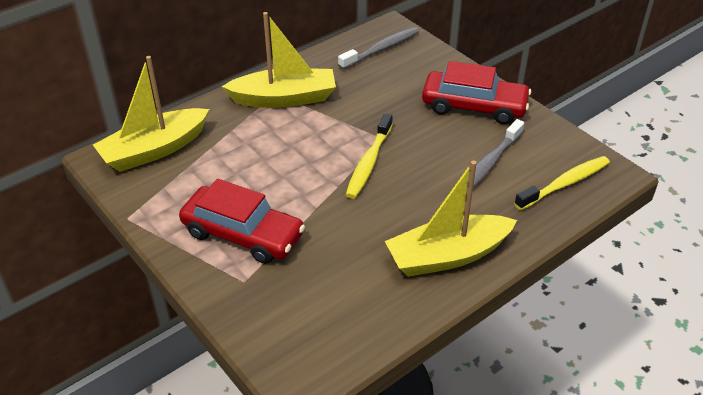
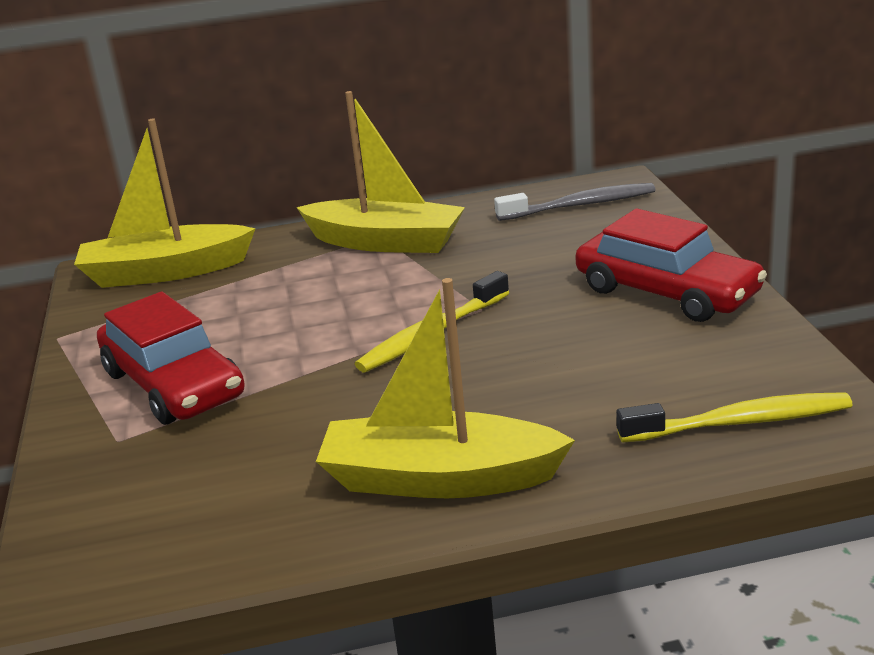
camera: 30 degrees right, 15 degrees down
(488, 164) = (624, 369): grey toothbrush -> none

